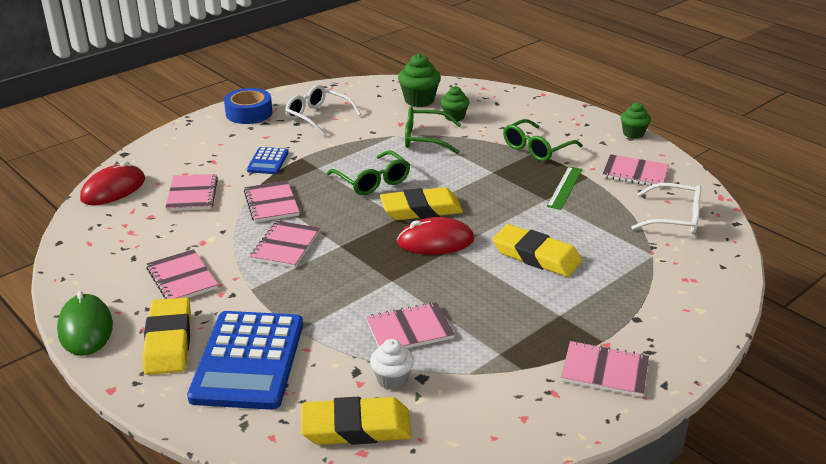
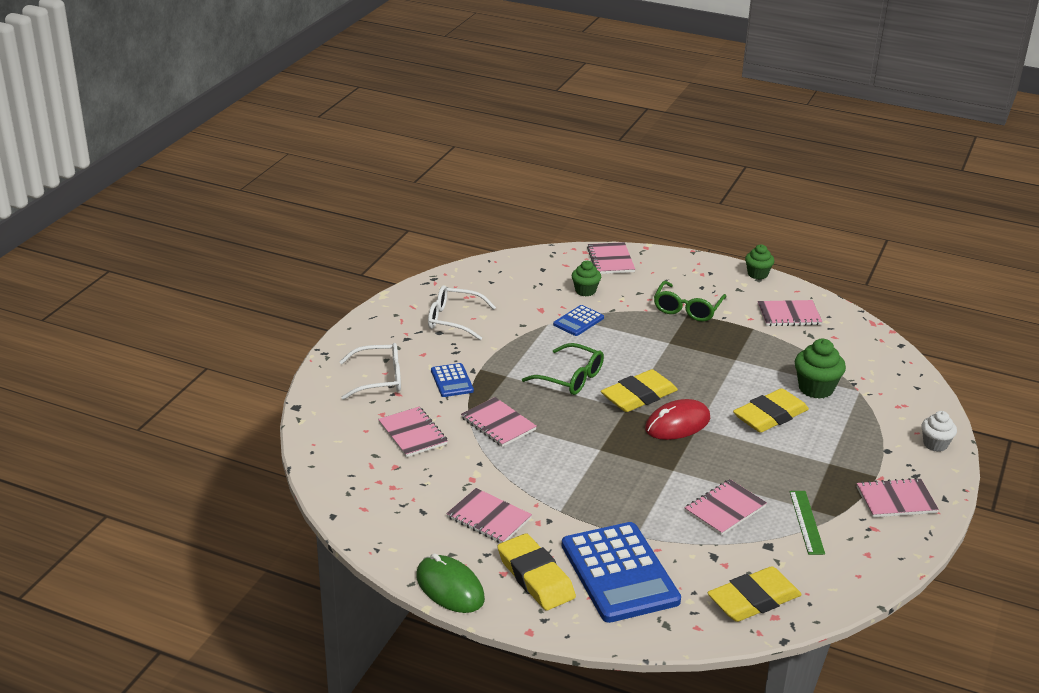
camera: 25 degrees left, 0 degrees up
(113, 189) = (327, 448): red mouse -> none
(249, 113) = (379, 331): blue tape -> none
(285, 246) = (552, 462): pink notebook -> pink notebook (610, 260)
(392, 379) = (747, 554): white cupcake -> white cupcake (935, 444)
(419, 100) = (536, 279): green cupcake -> green cupcake (816, 388)
(425, 139) = (578, 321): green glasses -> blue calculator
(536, 256) = (770, 416): yellow eraser -> yellow eraser turned 45 degrees counterclockwise
(564, 187) = (742, 344): green ruler -> green ruler (806, 522)
(674, 218) = (851, 352): white glasses -> white glasses (379, 379)

